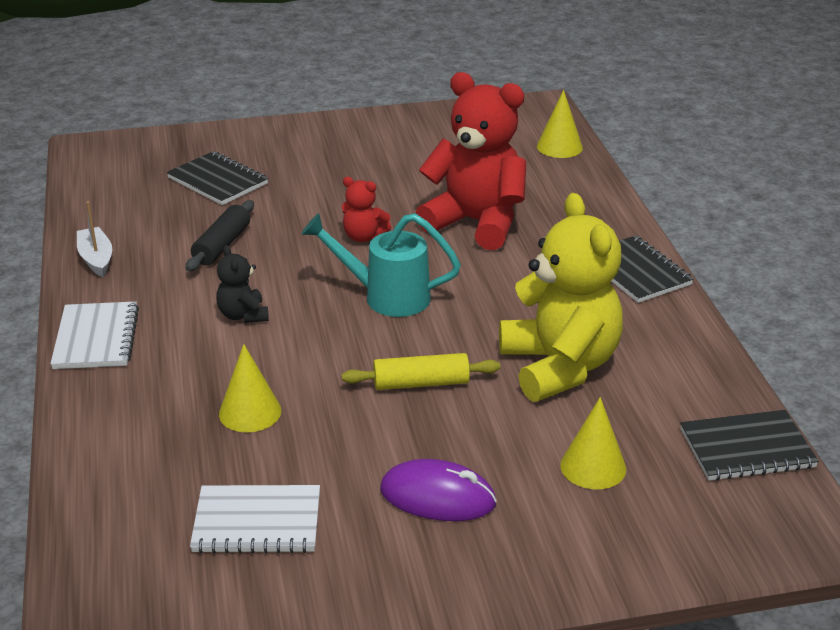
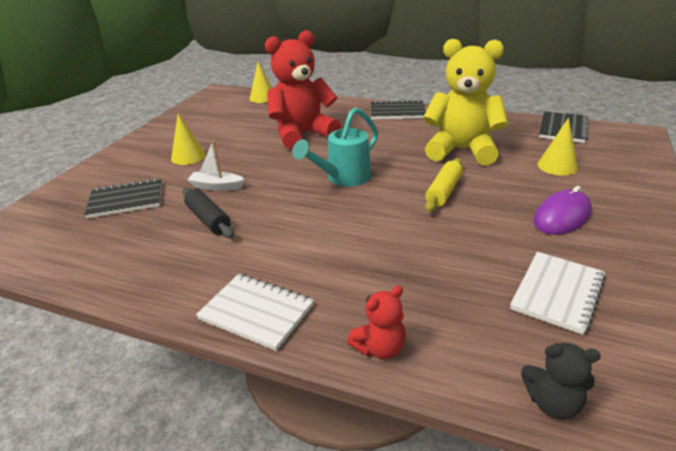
camera: 55 degrees left, 0 degrees up
(96, 259) = (143, 282): white boat -> white boat (217, 186)
(243, 315) = (305, 233): black teddy bear -> black teddy bear (552, 403)
(250, 412) = (424, 261): yellow cone -> yellow cone (188, 156)
(364, 237) = (270, 168): red teddy bear -> red teddy bear (379, 348)

